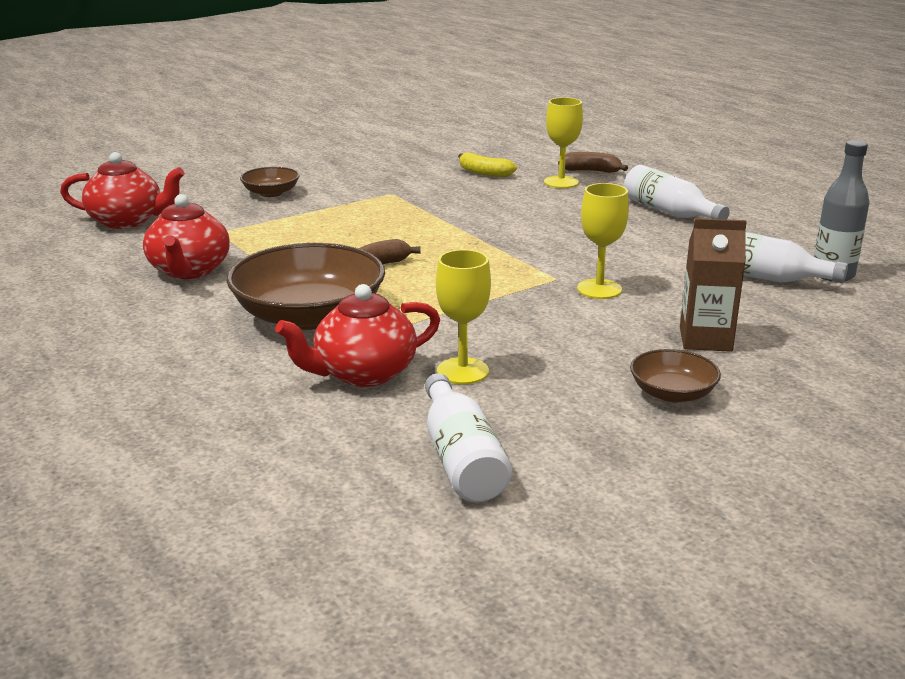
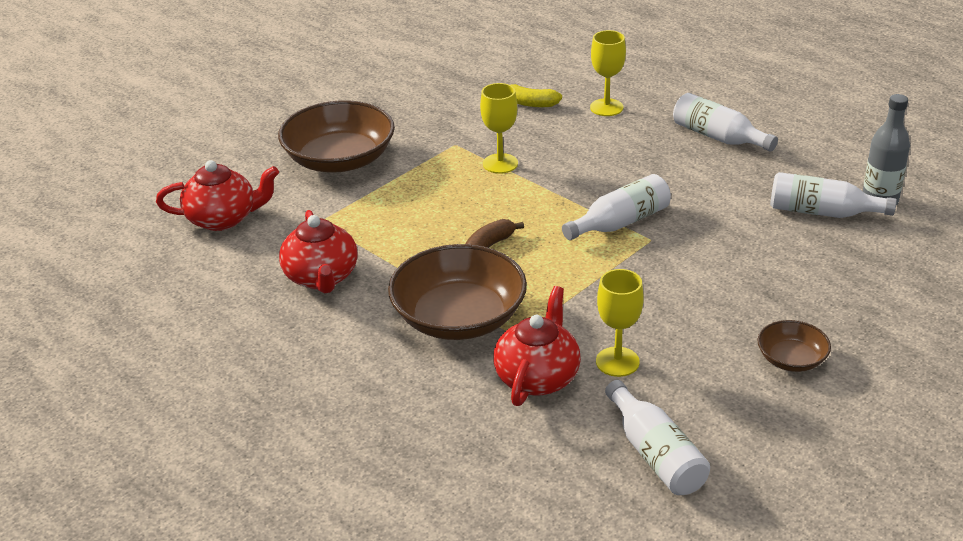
camera: 10 degrees left, 10 degrees up
(271, 193) = (339, 159): brown bowl -> brown bowl, size x2.01
(363, 373) = (537, 377): red teapot -> red teapot turned 150 degrees clockwise
(529, 263) = (620, 222): none -> white bottle
(591, 171) = (628, 87): brown banana -> none
(599, 289) = (692, 247): yellow goblet -> yellow goblet (500, 163)
(705, 339) = (798, 295): brown carton -> none

